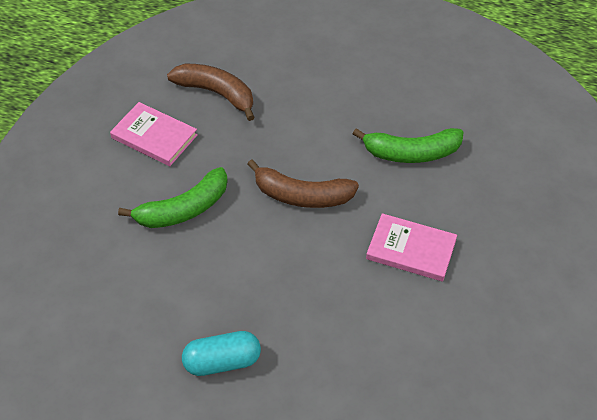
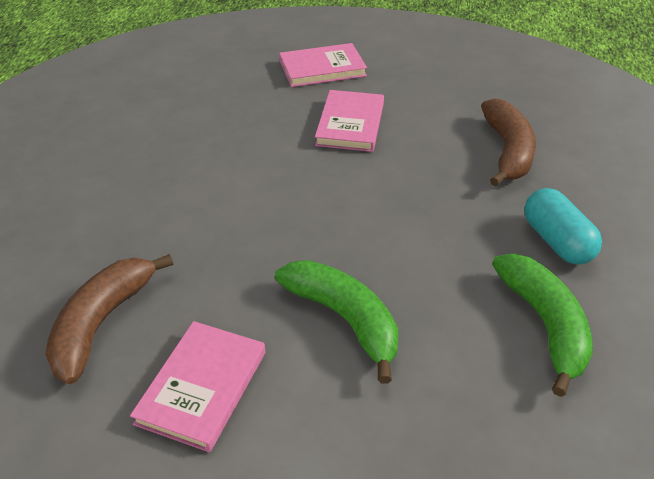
camera: 100 degrees left, 10 degrees down
(302, 195) = (294, 208): brown banana -> brown banana (508, 151)
(411, 153) = (212, 132): green banana -> green banana (545, 325)
(513, 242) = (322, 69): none -> pink book

